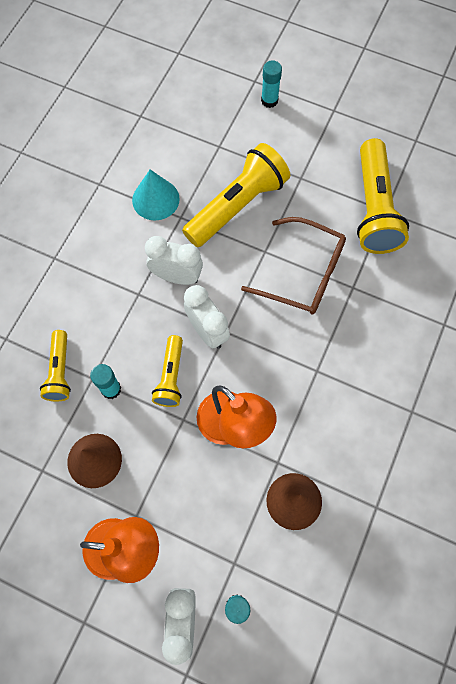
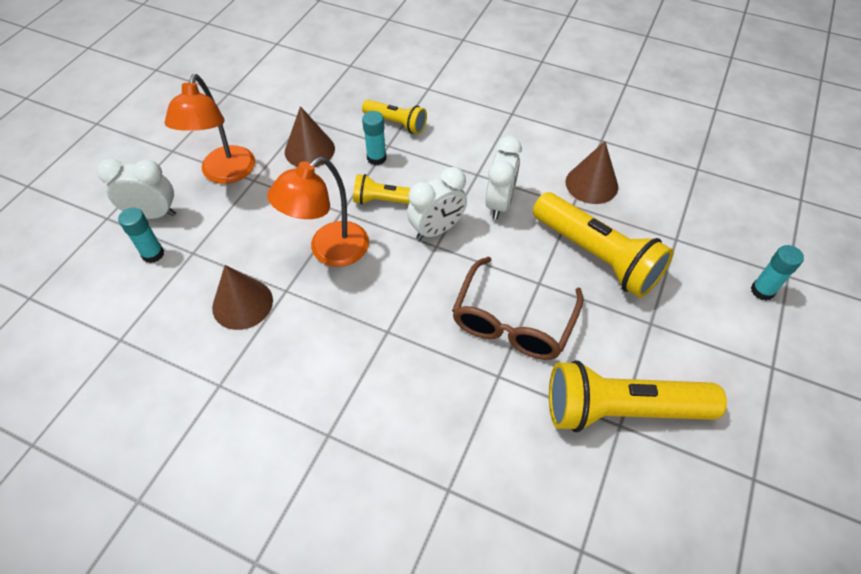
camera: 90 degrees right, 15 degrees down
(59, 371) = (396, 123): yellow flashlight -> yellow flashlight turned 150 degrees counterclockwise
(155, 199) = (591, 184): turquoise cone -> brown cone

